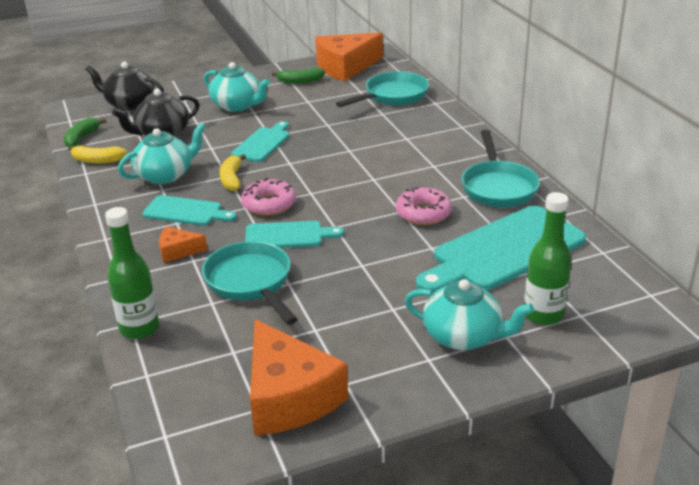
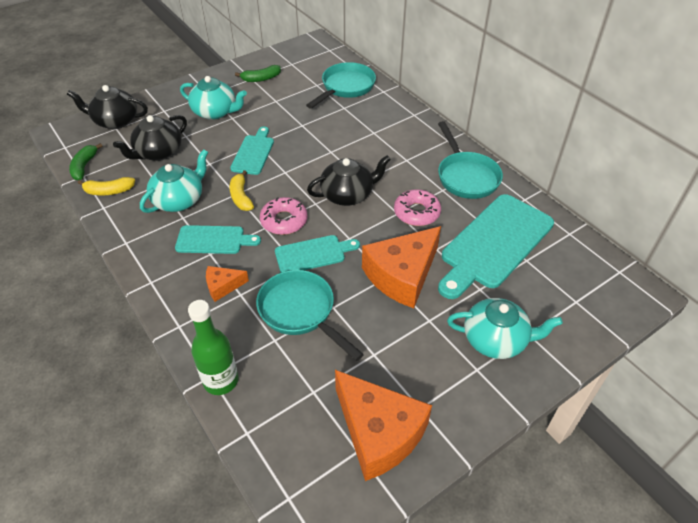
camera: 15 degrees left, 15 degrees up
(345, 67) = (294, 59): orange cheese -> orange cheese (402, 275)
(350, 189) = (347, 195): none -> black teapot
(543, 315) = (548, 306): green bottle -> none

